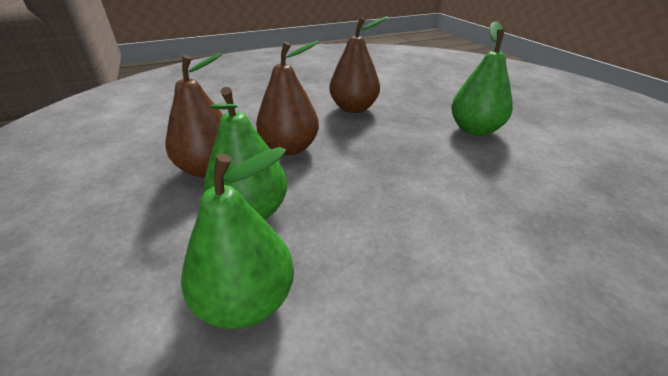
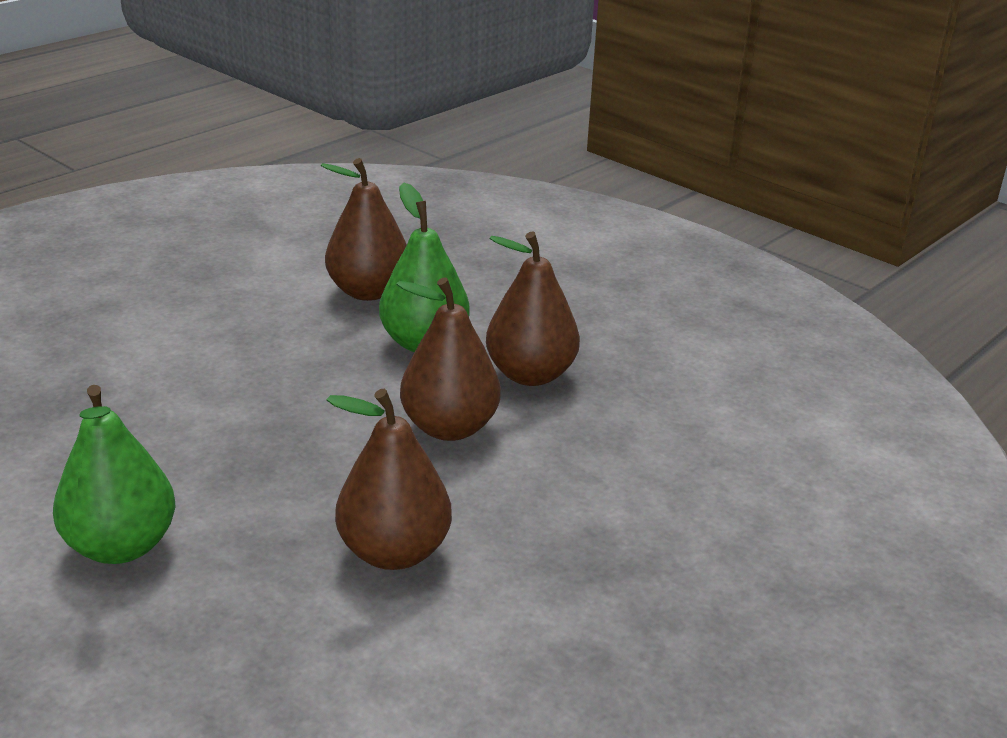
camera: 155 degrees right, 5 degrees down
(247, 301) = (368, 291): green pear -> brown pear

